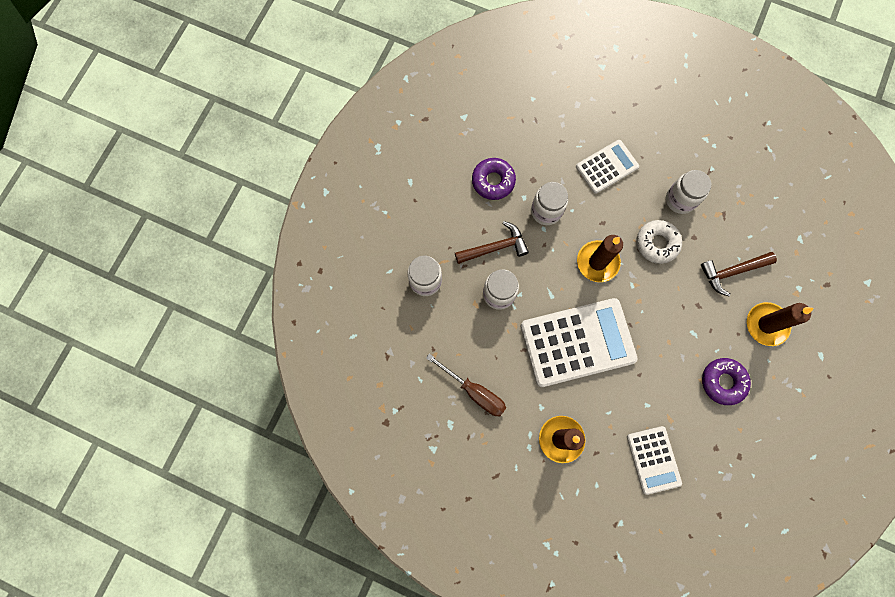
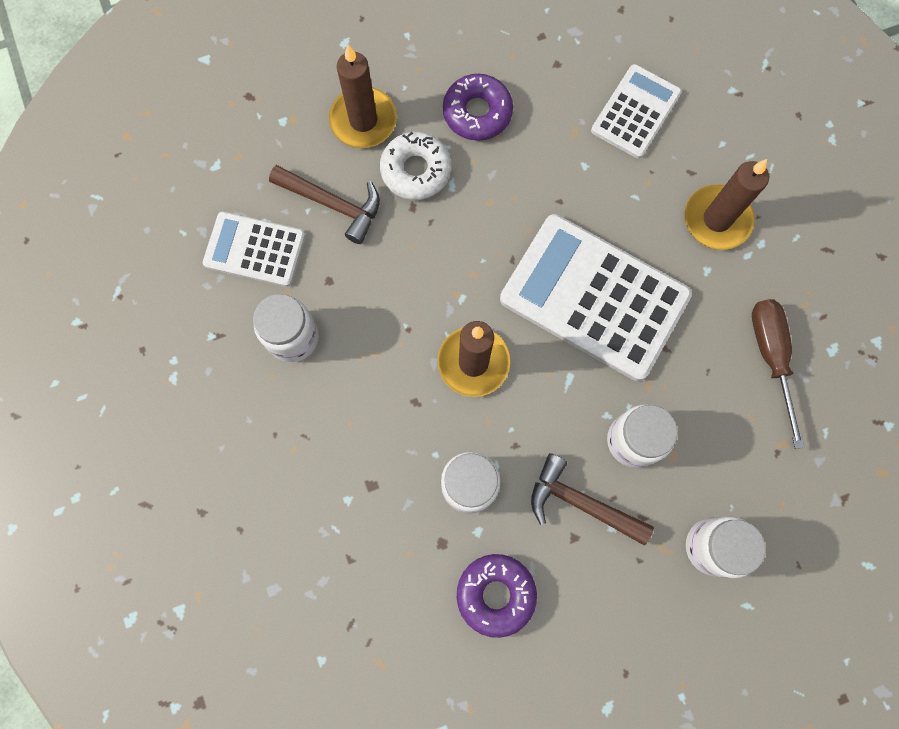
camera: 135 degrees left, 0 degrees up
(606, 167) = (332, 466): white calculator -> white calculator (255, 249)
(657, 243) = (380, 315): white donut -> white donut (416, 170)

